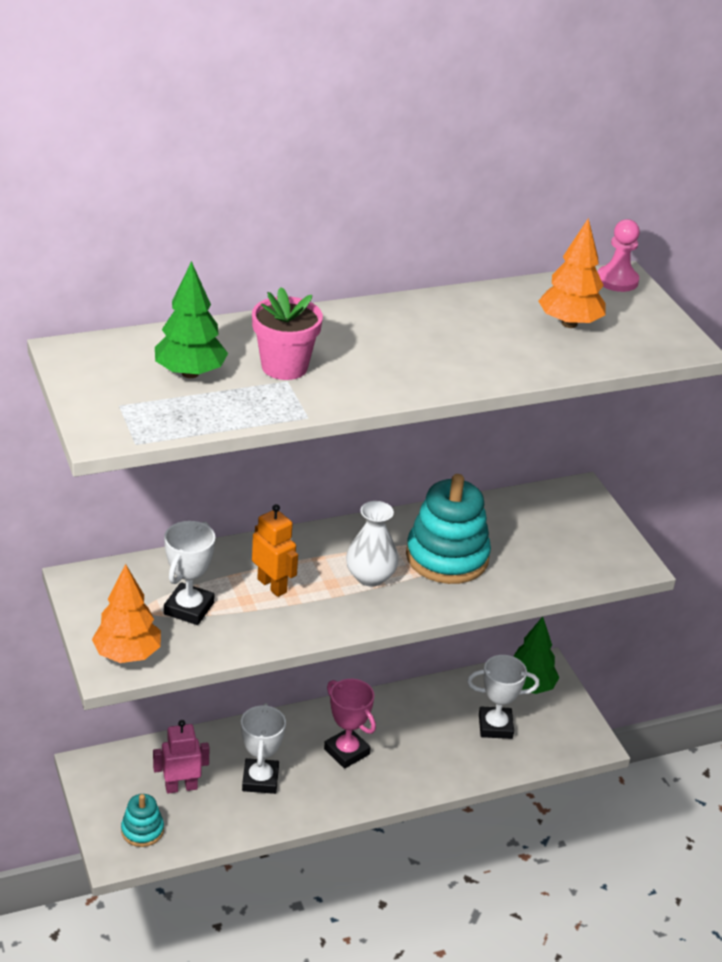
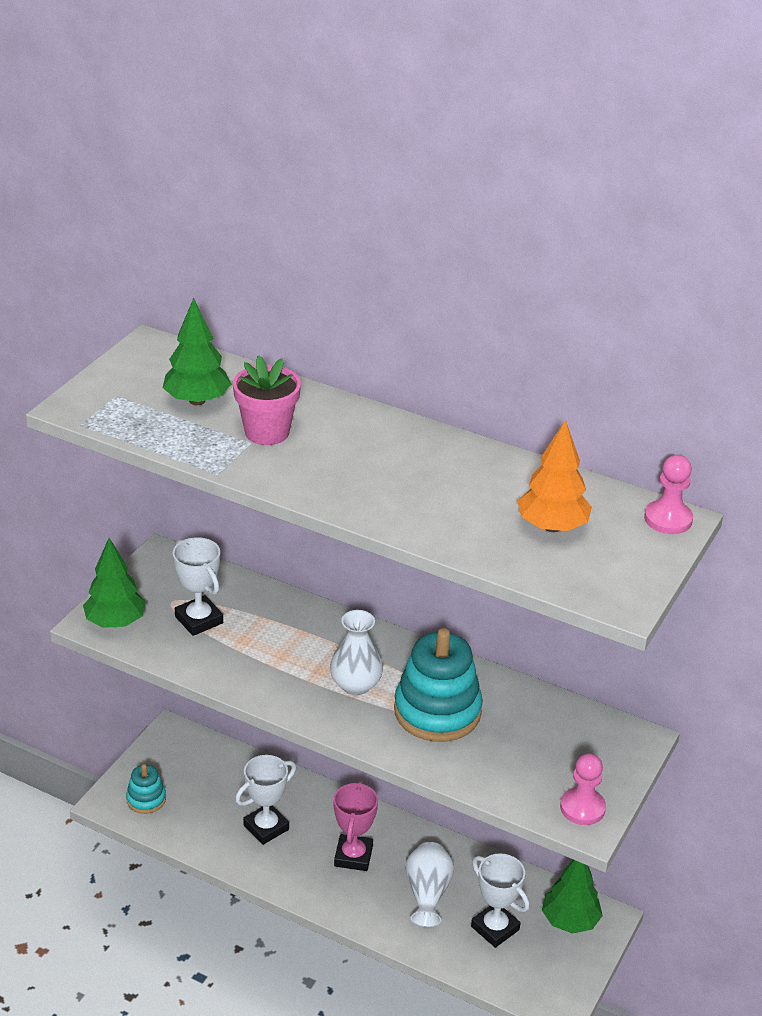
camera: 50 degrees right, 0 degrees up
(127, 654) = (115, 622): orange tree -> green tree
(181, 787) = (209, 791): pink robot -> none
(189, 608) = (199, 620): white trophy -> white trophy turned 75 degrees clockwise
(272, 585) = (277, 643): orange robot -> none
(427, 738) = (427, 894): none -> white vase
(617, 556) = (582, 808): none -> pink pawn

